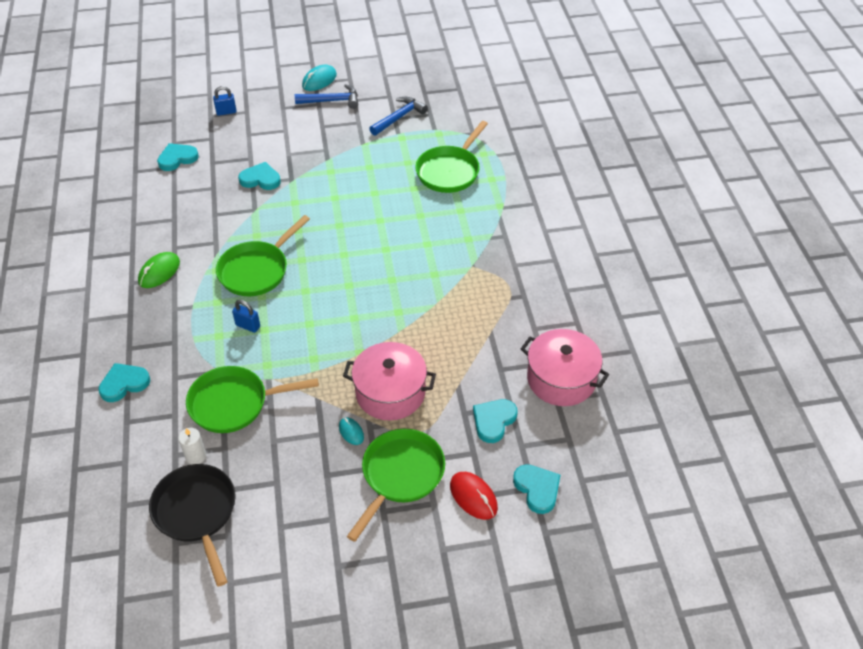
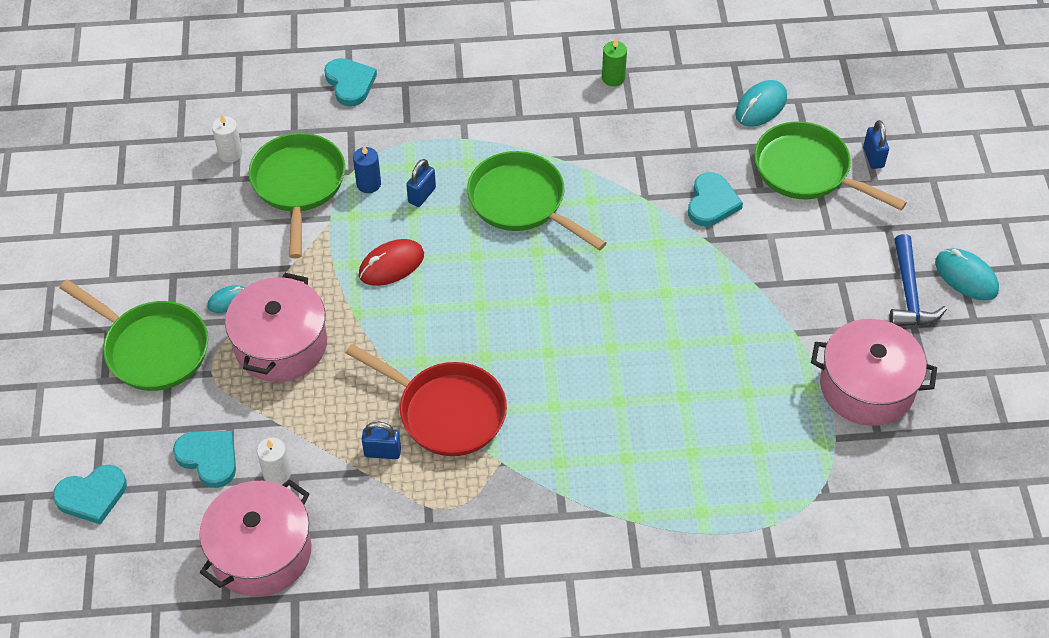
camera: 95 degrees right, 5 degrees up
(140, 229) = (613, 78): none -> green candle
(159, 272) = (530, 102): green mouse -> none
(177, 158) = (761, 106): turquoise heart -> turquoise mouse
(197, 513) = (154, 158): black pan -> none
(235, 359) = (368, 184): none -> blue candle
(399, 117) = (866, 387): blue hammer -> pink pot
(437, 295) = (446, 411): none -> red pan
(450, 171) = (723, 451): green pan -> green pan (807, 171)
(473, 324) = (382, 452): none -> blue padlock
(473, 497) = (100, 423): red mouse -> red mouse (391, 265)
(499, 379) = (277, 474): none -> white candle

